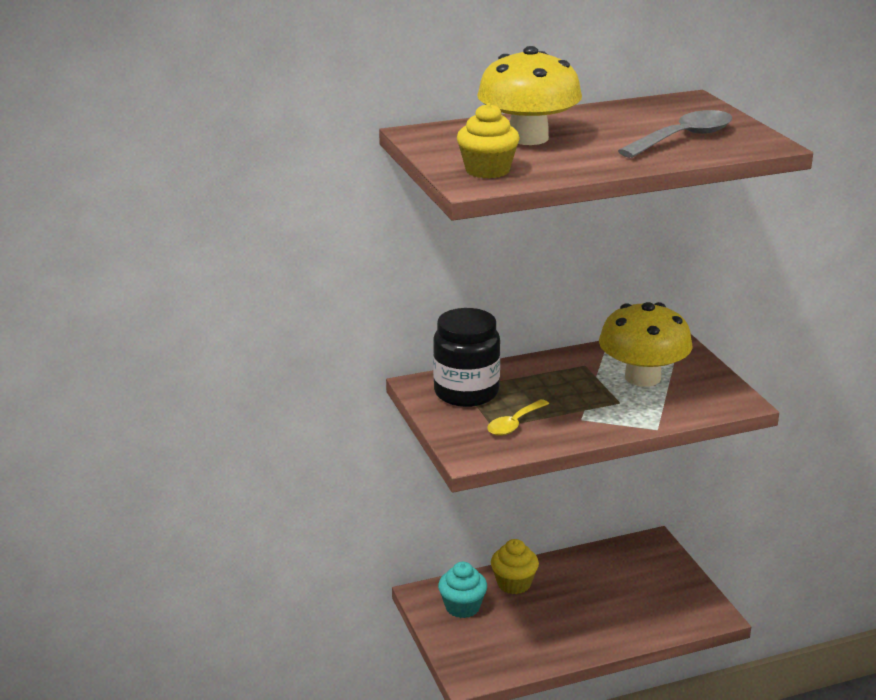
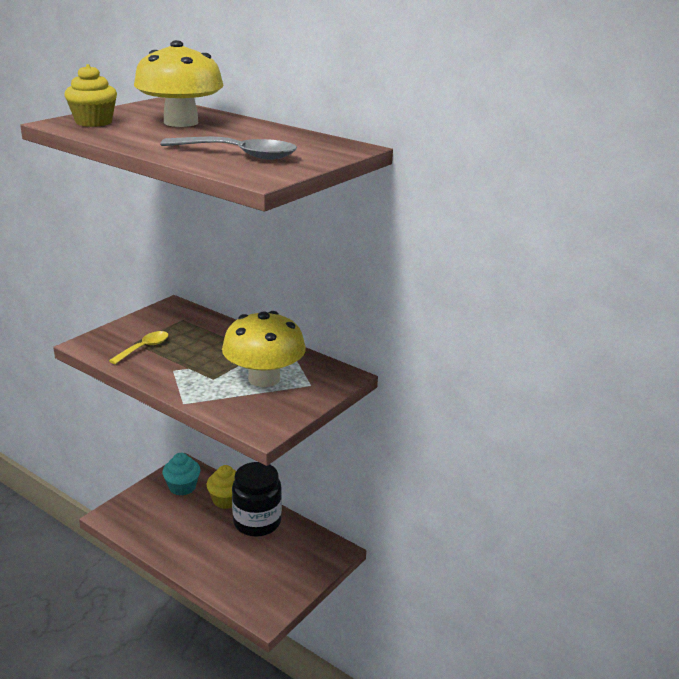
camera: 55 degrees right, 0 degrees up
(466, 392) = (175, 322): black jar -> black jar (257, 522)
(514, 424) = (144, 348): yellow spoon -> yellow spoon turned 120 degrees clockwise

